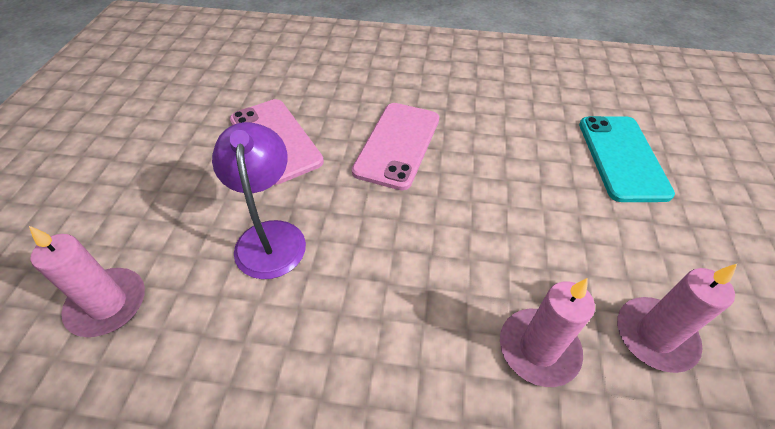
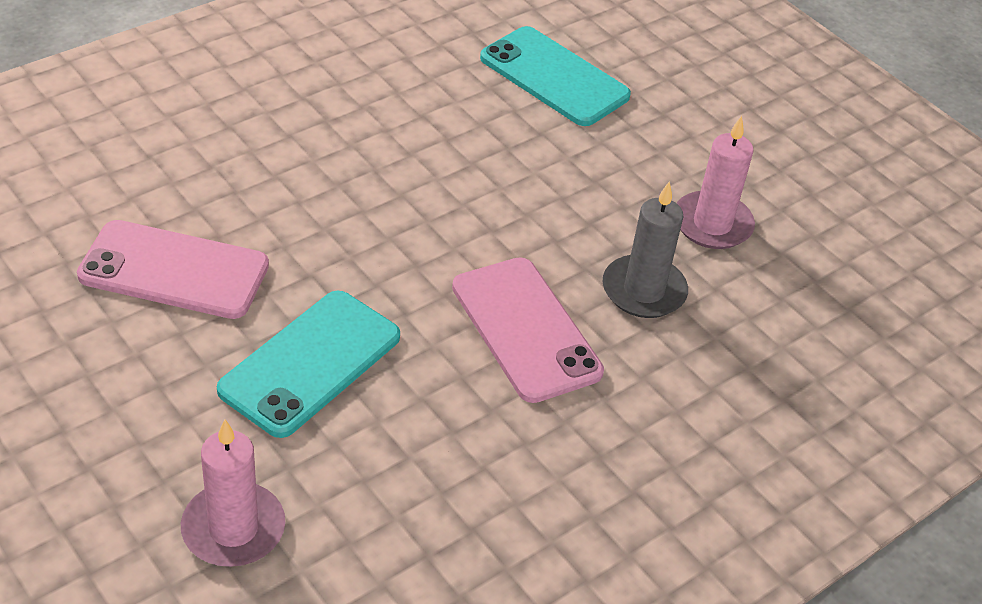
camera: 50 degrees left, 5 degrees down
(270, 236) = (310, 363): purple lamp -> turquoise phone
(397, 145) = (323, 191): pink phone -> pink phone (525, 329)
(538, 349) = (644, 290): pink candle -> grey candle

